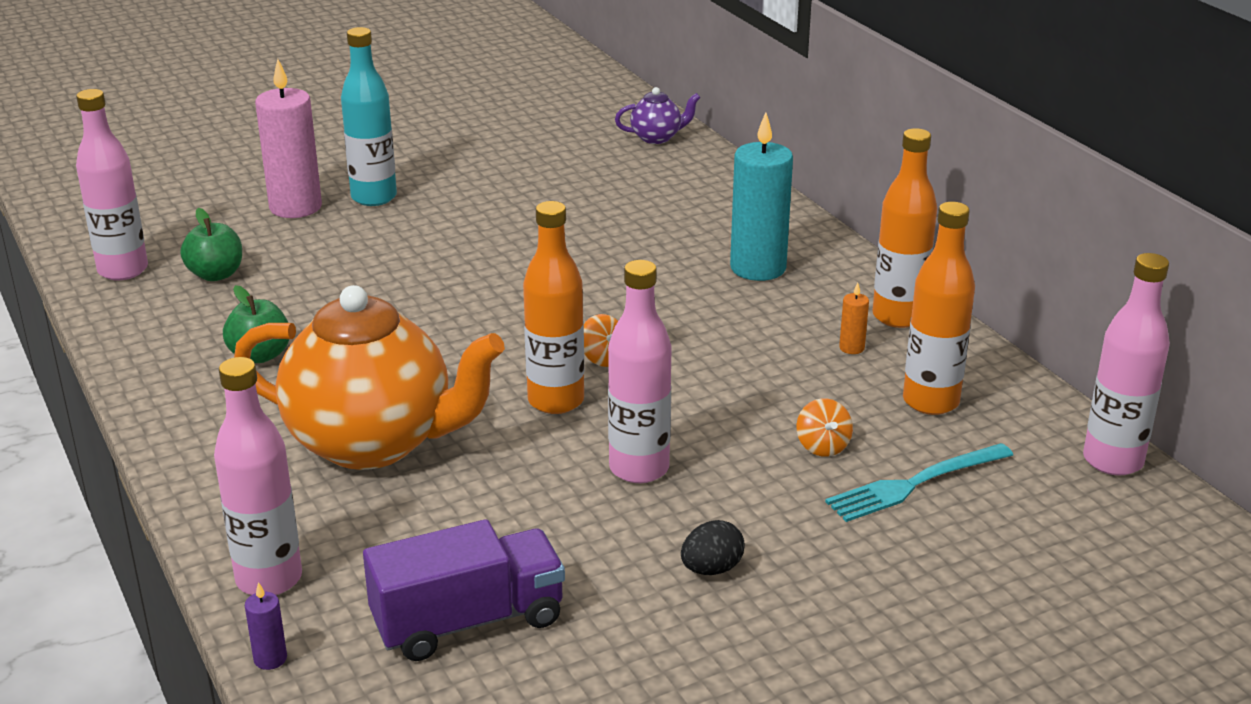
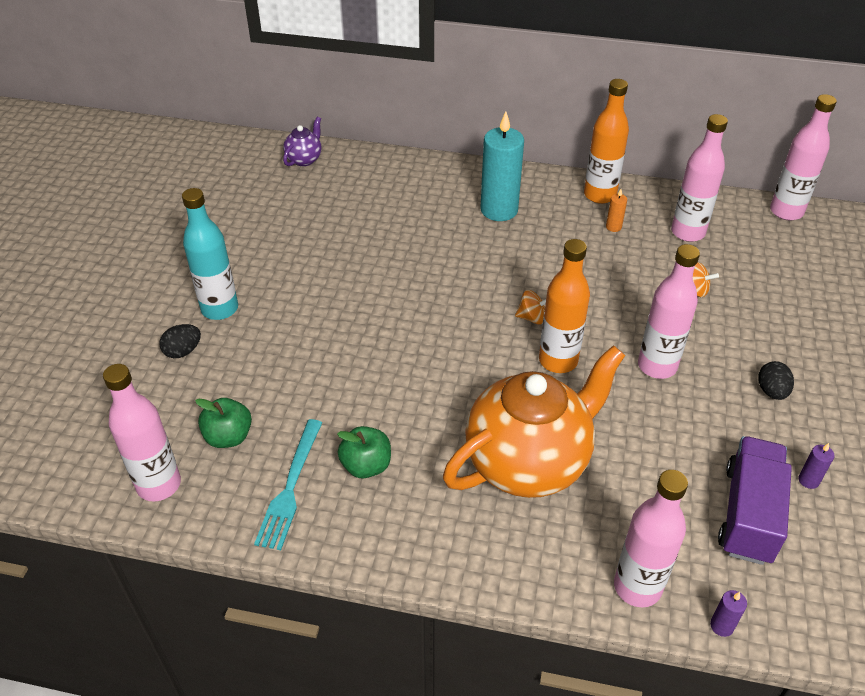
camera: 50 degrees left, 15 degrees up
(295, 207) = (183, 351): pink candle -> black egg
(583, 651) = (808, 480): none -> purple candle
(914, 484) = (754, 280): turquoise fork -> turquoise fork (290, 488)
(930, 401) = (688, 232): orange bottle -> pink bottle

